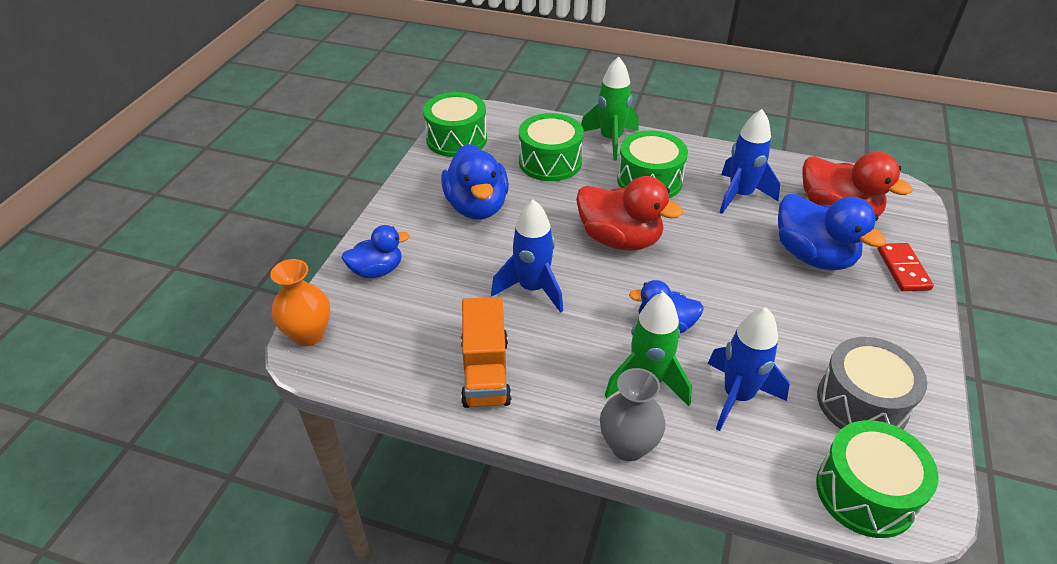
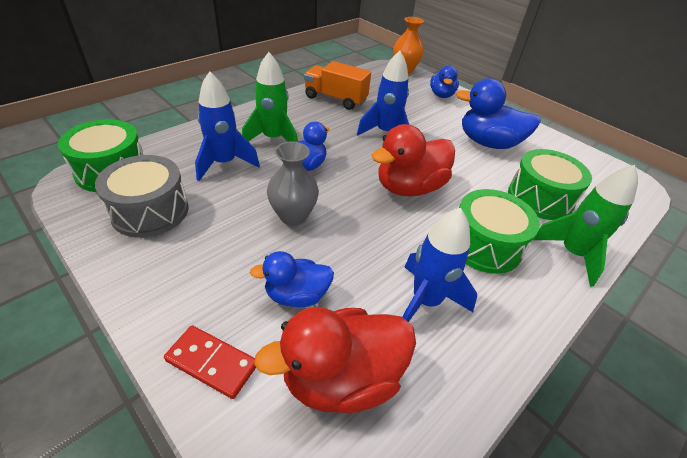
camera: 115 degrees right, 0 degrees up
(456, 139) = (591, 164): green drum -> none
(628, 446) = (244, 116): grey vase -> grey vase (293, 216)
(813, 256) = (296, 295): blue duck -> blue duck, size x0.61

